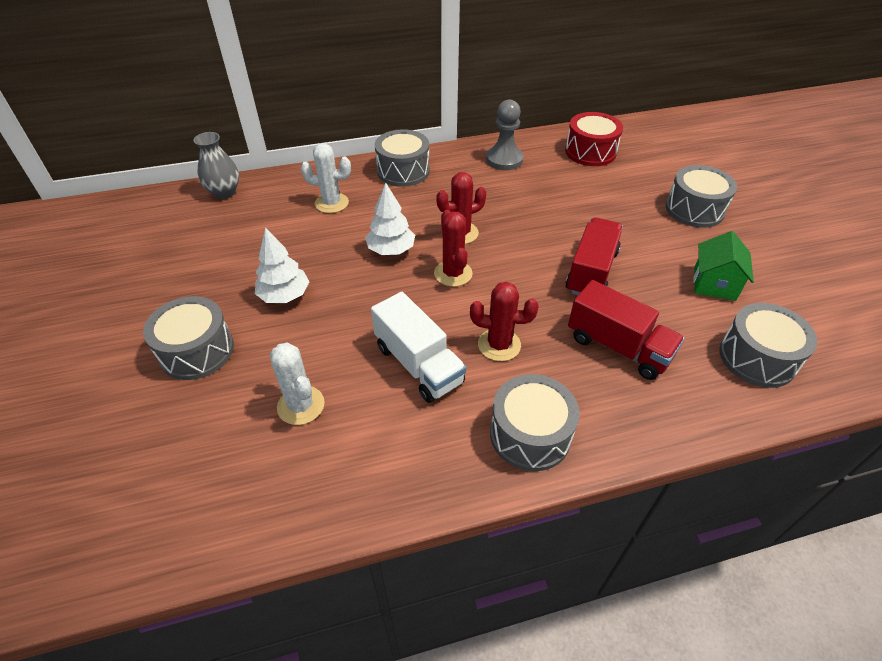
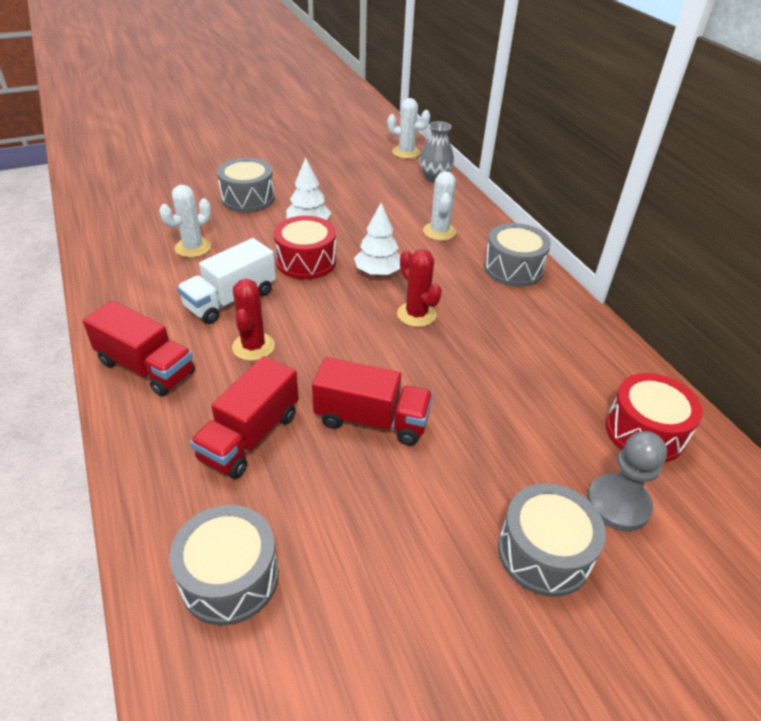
camera: 80 degrees right, 5 degrees down
(153, 205) = (406, 152): none -> white cactus
(359, 301) = (306, 261): none -> red drum
(453, 273) = (350, 313): red cactus -> none
(504, 159) = (576, 344): grey pawn -> grey pawn (618, 504)
(530, 434) = (146, 368): grey drum -> red truck
(714, 284) = (369, 551): green house -> none

